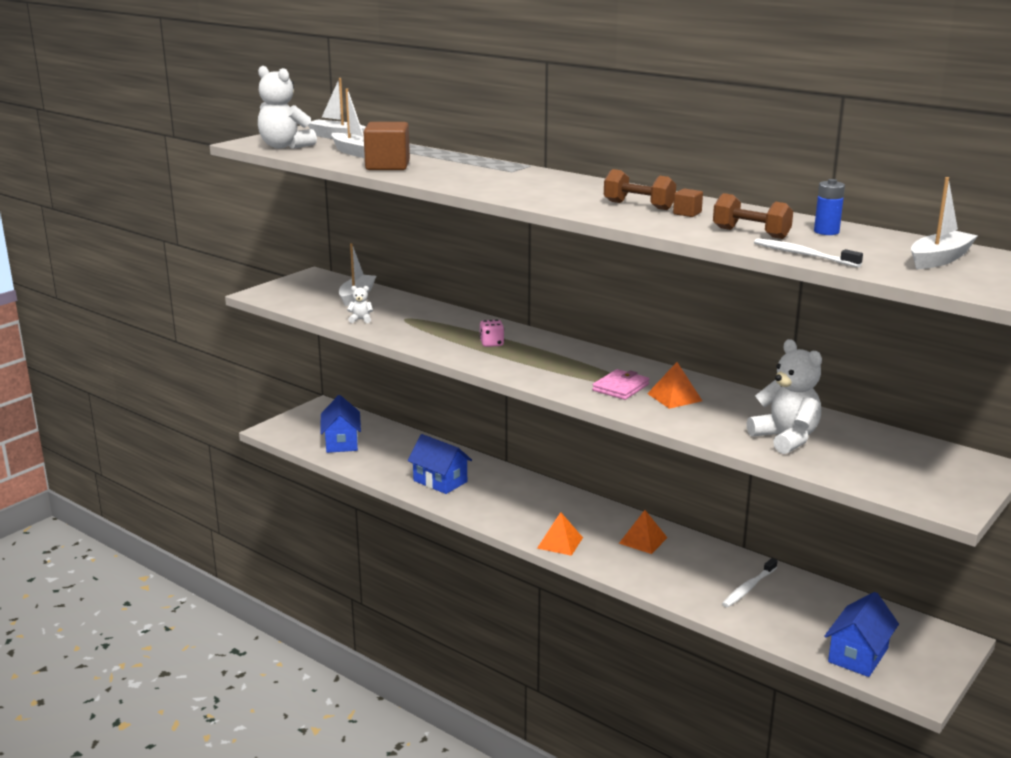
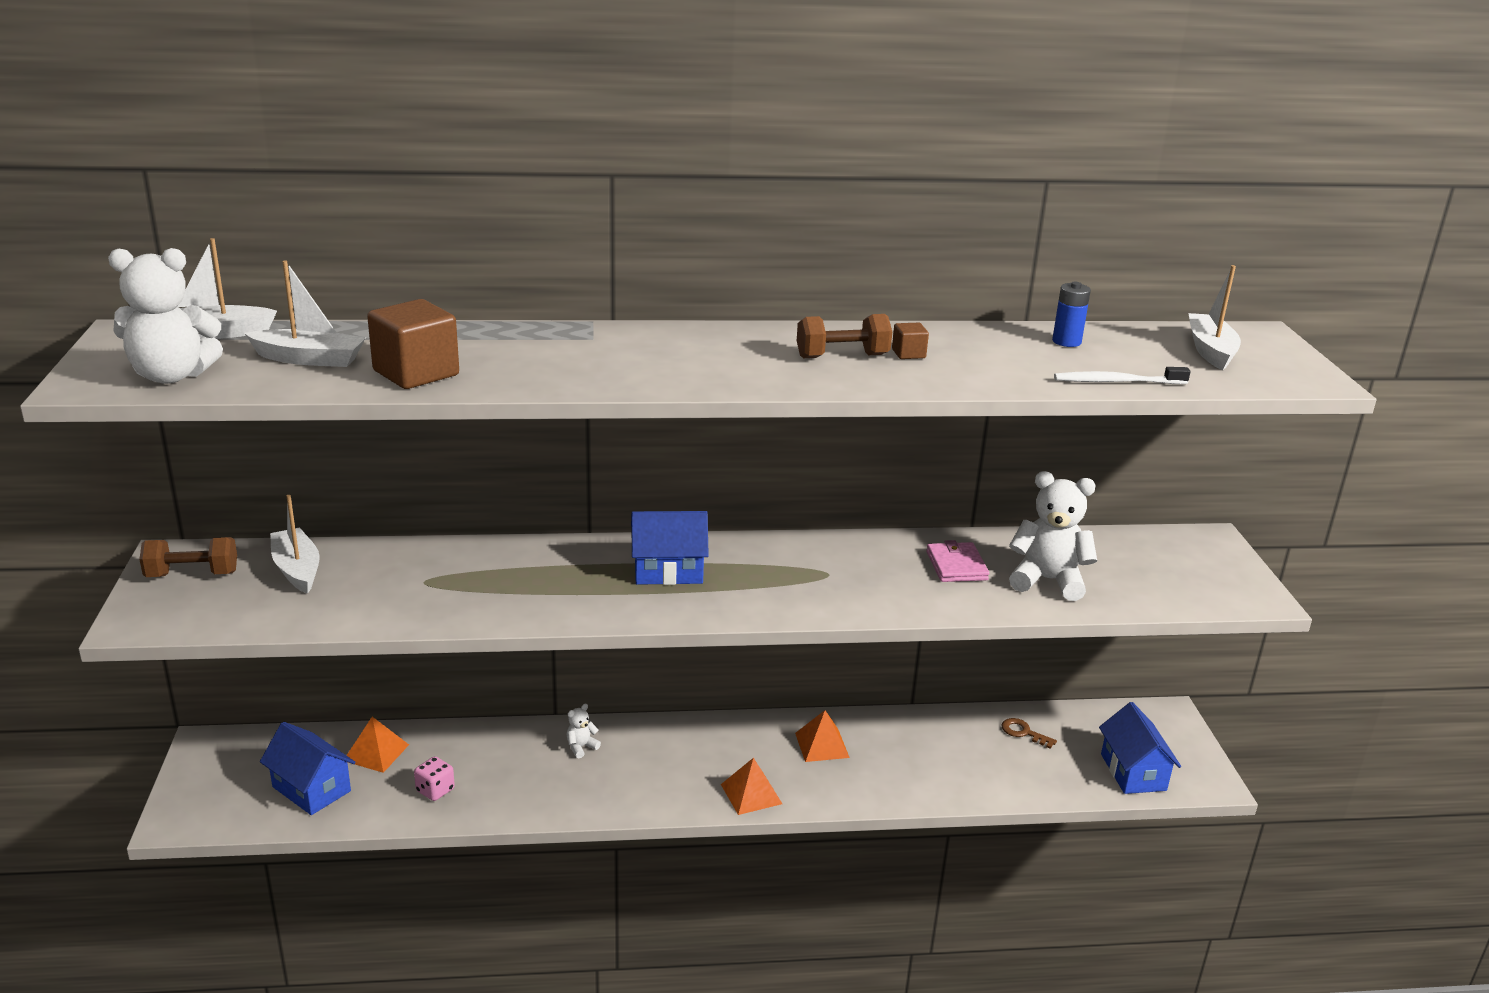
camera: 45 degrees left, 5 degrees up
(361, 320) = (368, 608): white teddy bear -> white teddy bear (581, 747)
(440, 481) = (517, 782): blue house -> blue house (668, 571)
(491, 343) = (593, 578): pink dice -> pink dice (435, 790)
(620, 387) = (821, 582): pink wallet -> pink wallet (956, 566)
(674, 397) = (886, 572): orange pyramid -> orange pyramid (376, 752)
(749, 588) = (974, 749): white toothbrush -> none
(751, 233) = (1018, 365): brown dumbbell -> brown dumbbell (192, 574)
(804, 596) = (1023, 732): none -> brown key

